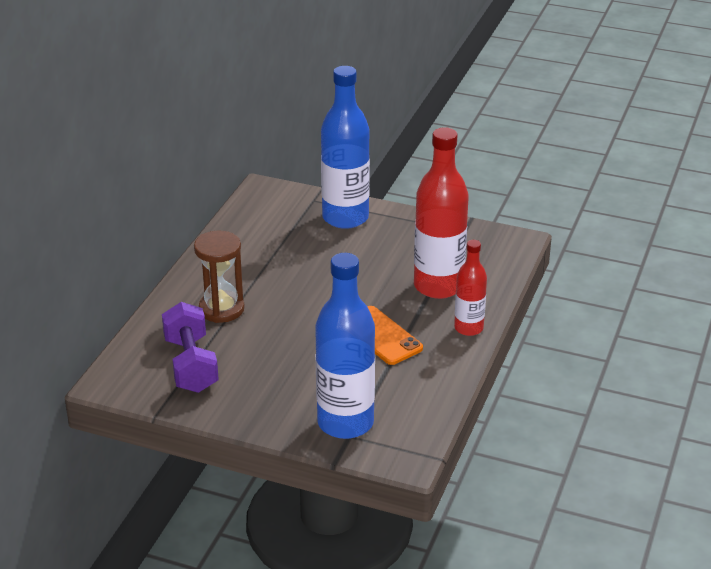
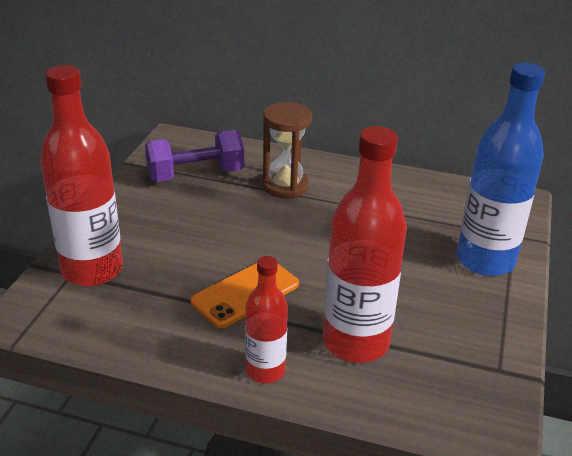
camera: 85 degrees right, 0 degrees up
(345, 423) = (92, 270): blue bottle -> red bottle

